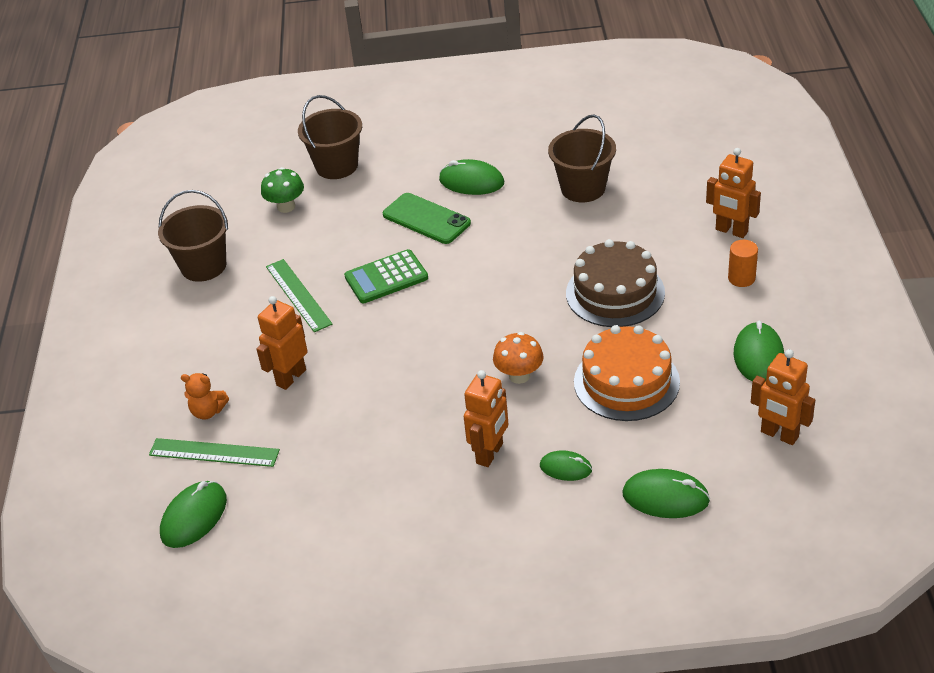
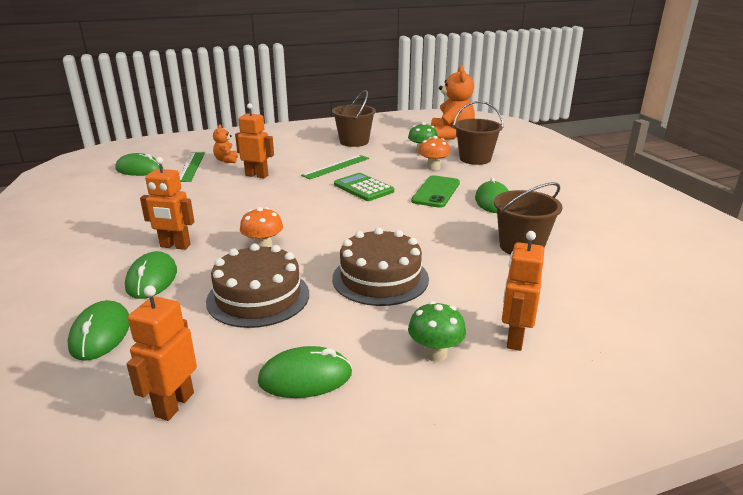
camera: 70 degrees right, 15 degrees down
(235, 168) = (450, 136): none -> orange teddy bear
(347, 207) = (433, 167): none -> orange mushroom
(565, 468) = (152, 279): green mouse -> green mouse, size x1.59
(626, 382) = (258, 297): orange cake -> brown cake
(741, 278) = (435, 353): orange cylinder -> green mushroom

